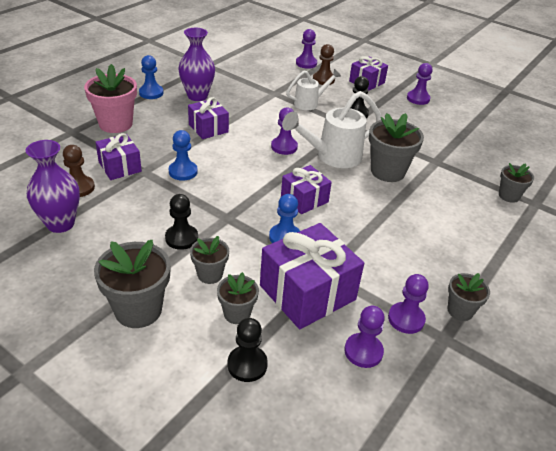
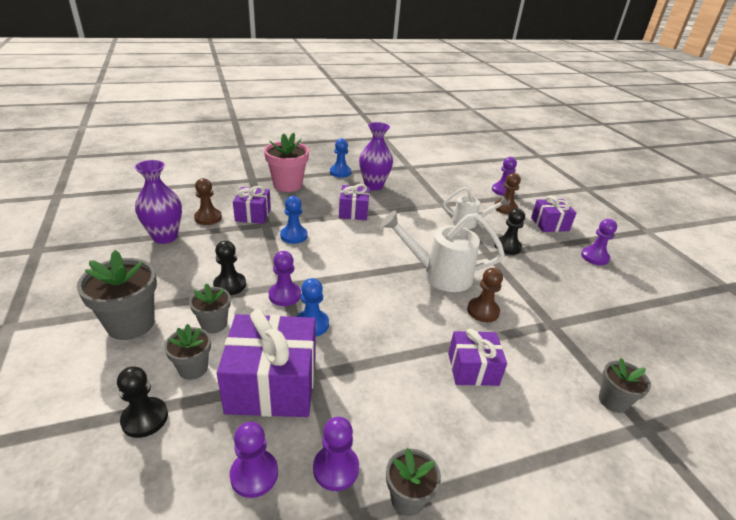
camera: 35 degrees right, 5 degrees down
(284, 147) = (402, 249): purple pawn -> purple pawn (285, 295)
(304, 199) = (368, 300): purple gift -> purple gift (473, 369)
(387, 171) = (483, 311): grey flower pot -> brown pawn

